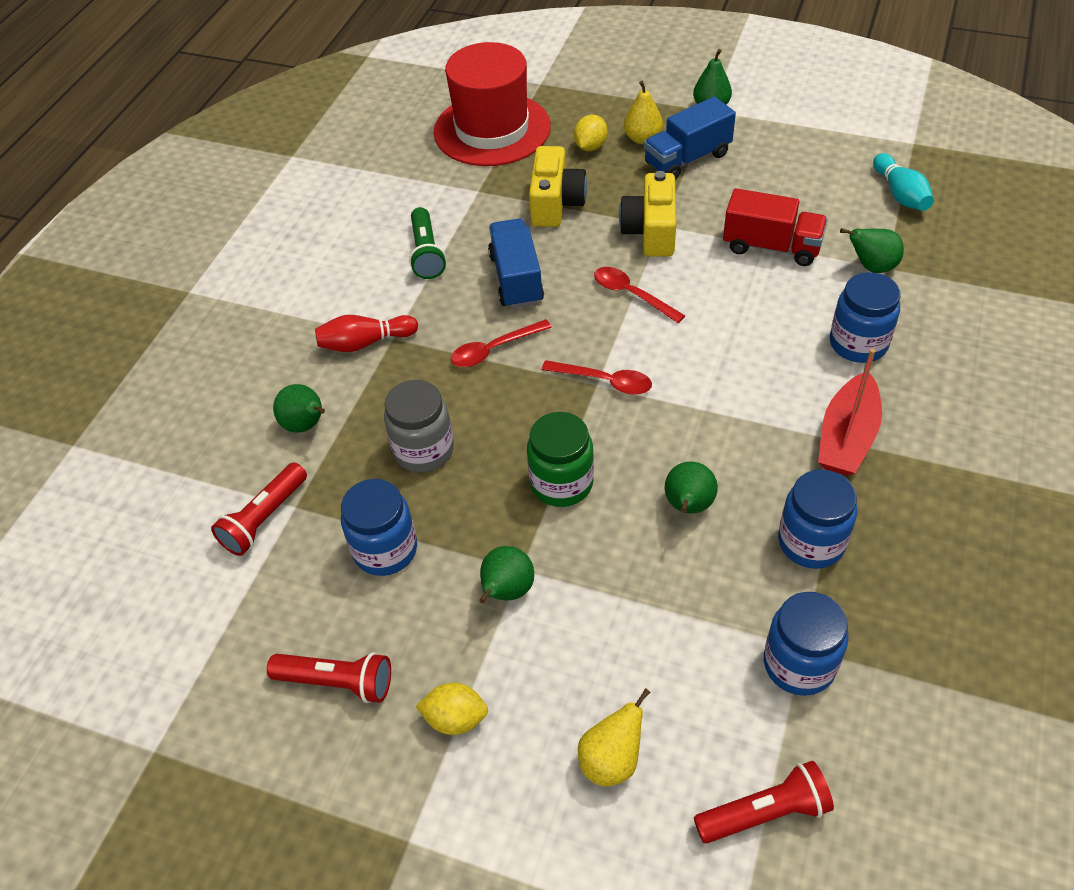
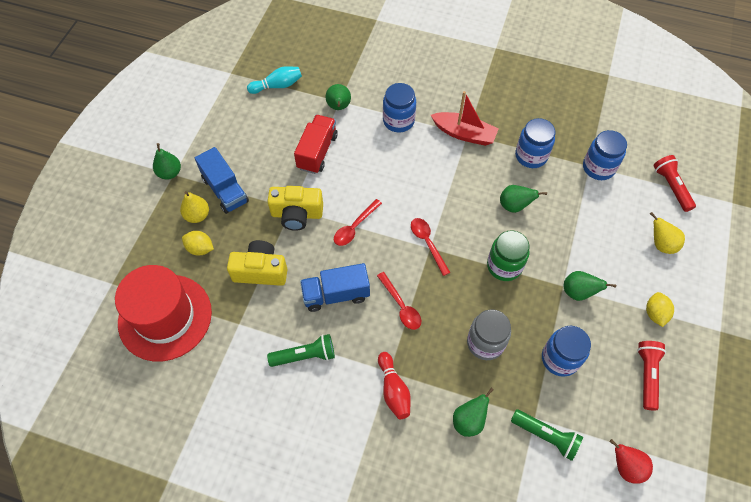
camera: 95 degrees left, 10 degrees up
(194, 623) = (626, 466): none -> red pear
(264, 519) = (546, 436): red flashlight -> green flashlight
(605, 381) = (427, 243): red spoon -> red spoon turned 45 degrees counterclockwise

